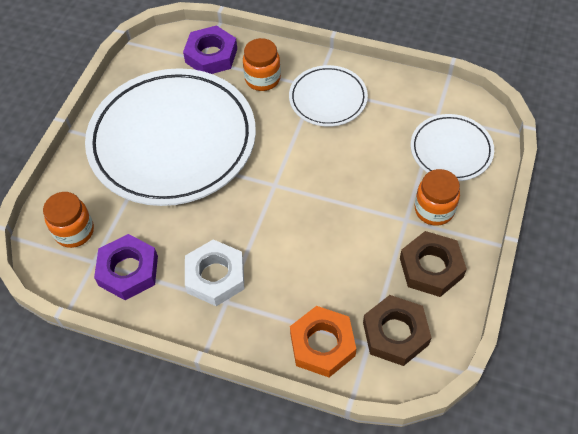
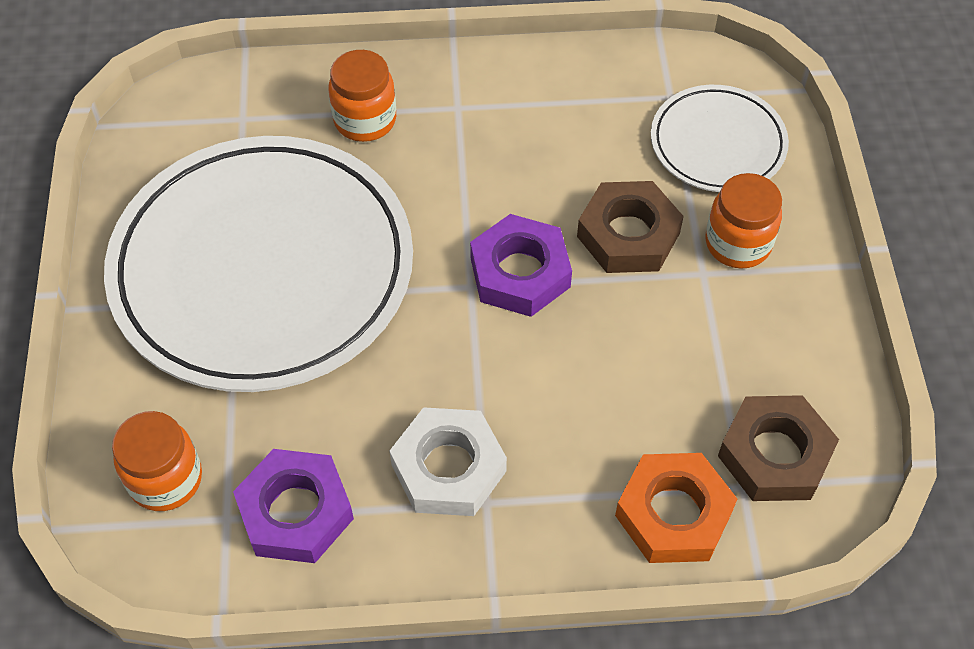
camera: 25 degrees left, 0 degrees up
(211, 55) = (258, 106): purple nut -> purple nut (520, 273)
(328, 99) = (488, 121): white plate -> none
(431, 267) = (777, 334): brown nut -> brown nut (628, 234)

